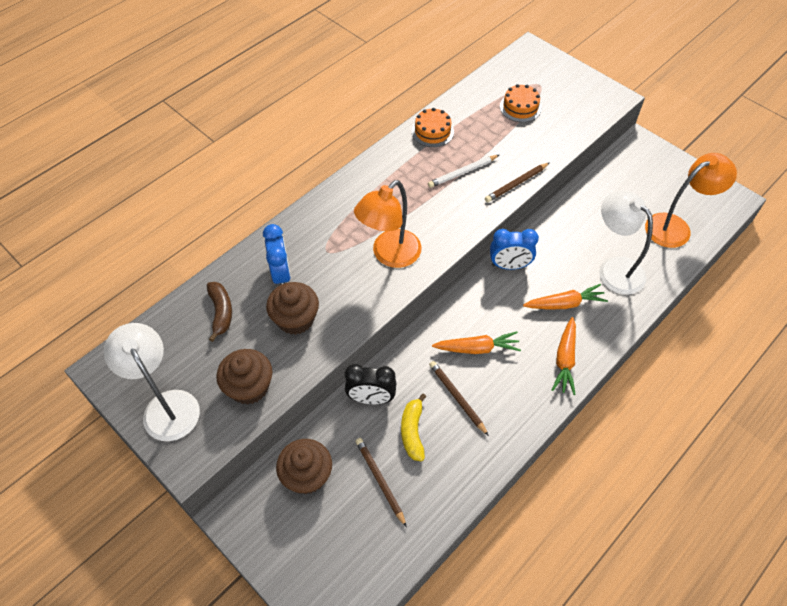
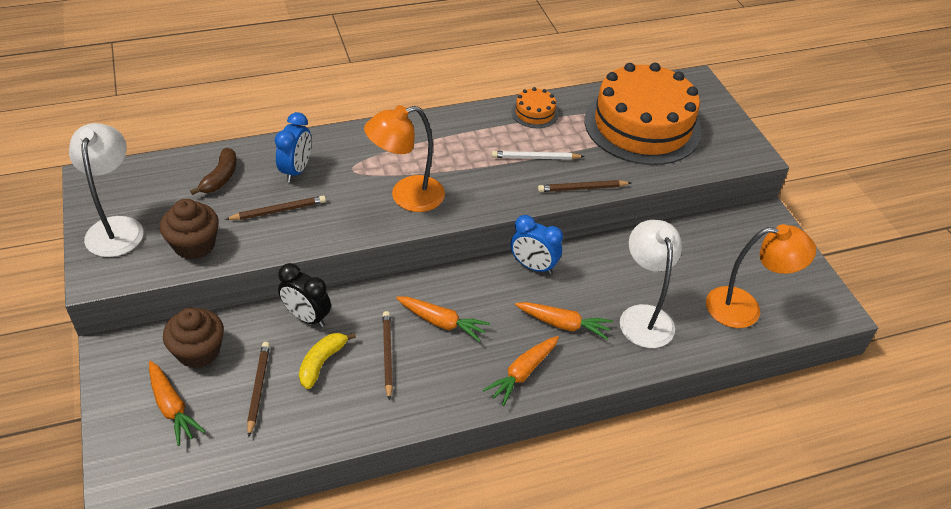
camera: 25 degrees right, 10 degrees down
(295, 319) = (278, 210): brown cupcake -> brown pencil
(324, 536) = (172, 407): none -> orange carrot
(520, 107) = (642, 126): orange cake -> orange cake, size x2.46

